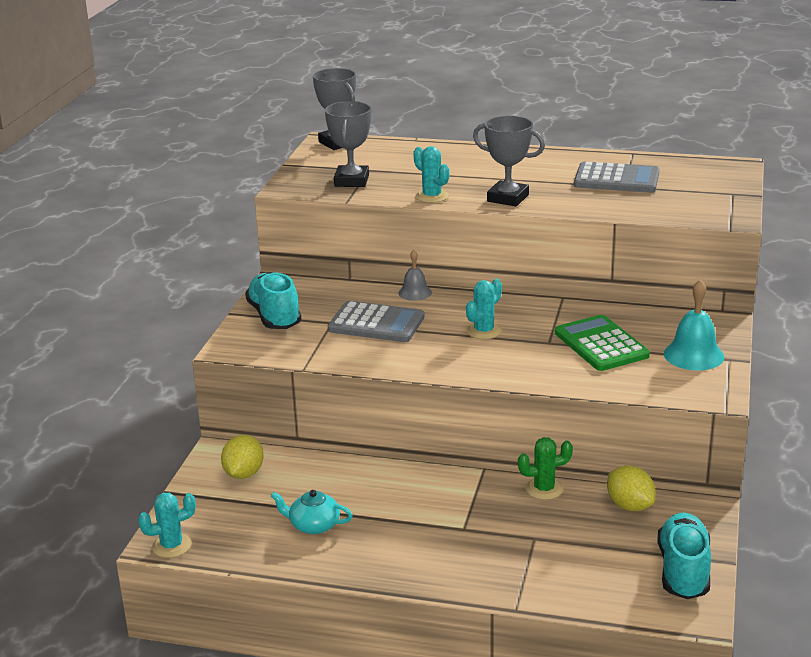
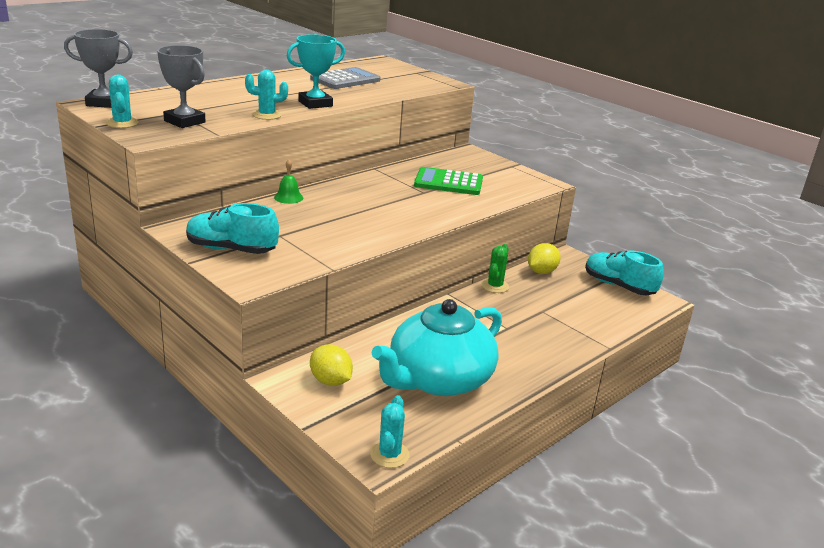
camera: 60 degrees left, 0 degrees up
(313, 525) = (438, 379): turquoise teapot -> turquoise teapot, size x2.40
(376, 323) = (309, 223): grey calculator -> none
(415, 292) = (288, 197): grey bell -> green bell
(484, 331) = (379, 201): turquoise cactus -> turquoise cactus (122, 123)
(508, 198) = (315, 104): grey trophy -> turquoise trophy
(629, 506) = (541, 272): yellow lemon -> yellow lemon turned 45 degrees counterclockwise
(693, 355) = (495, 170): turquoise bell -> none

